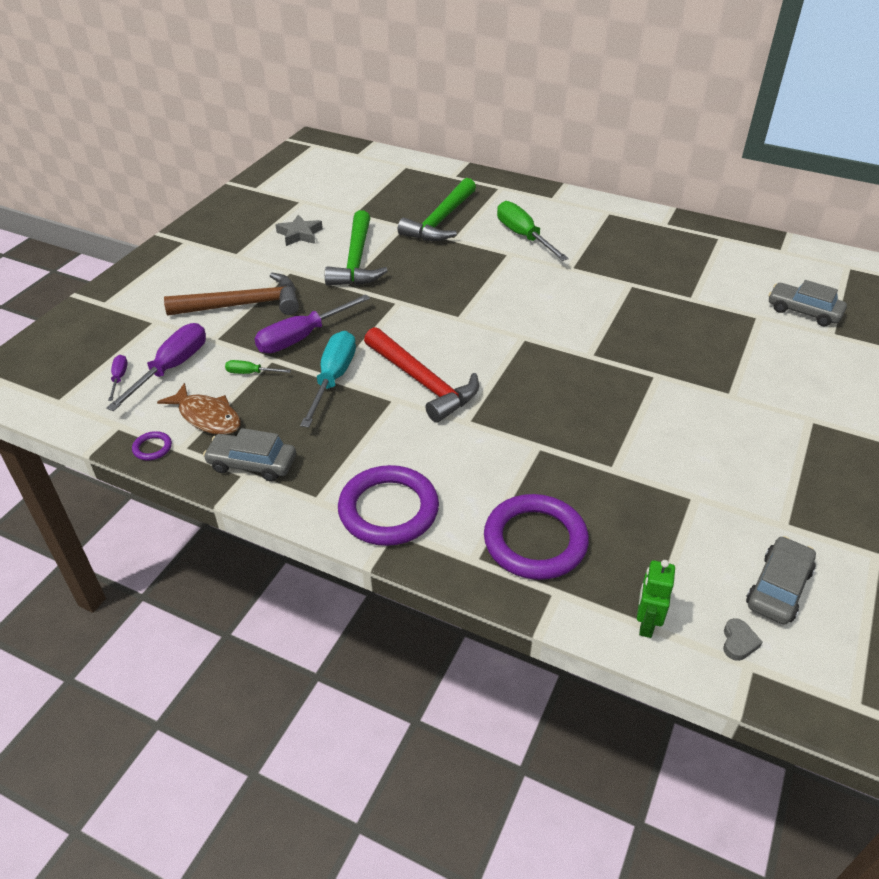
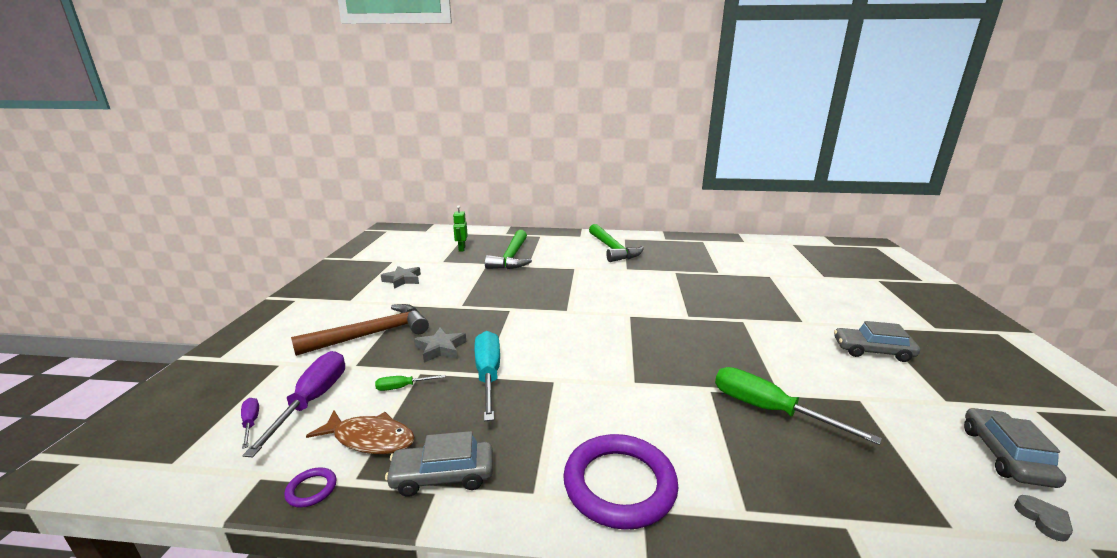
camera: 20 degrees left, 20 degrees down
(302, 337) = (440, 348): purple screwdriver -> grey star
(356, 260) = (460, 289): green hammer -> green hammer (612, 249)
(422, 382) = (571, 361): red hammer -> none
(523, 236) = (578, 257): green screwdriver -> green screwdriver (768, 410)
(535, 541) = (780, 474): purple ring -> none
(646, 623) = (955, 529): green robot -> green robot (461, 249)
(803, 311) = (793, 268): grey car -> grey car (872, 351)

